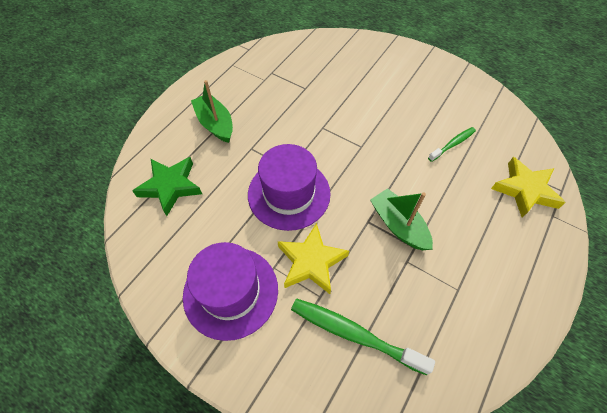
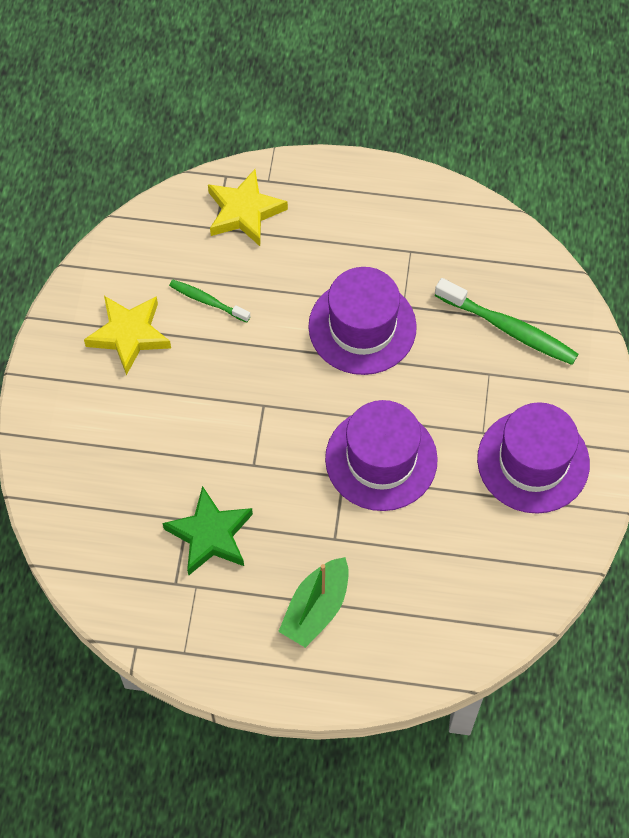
camera: 115 degrees left, 5 degrees up
(170, 186) = (444, 605): green star -> green star (210, 535)
(311, 262) = (455, 398): yellow star -> yellow star (129, 335)
(354, 334) = (509, 329): green toothbrush -> green toothbrush turned 60 degrees counterclockwise
(398, 225) = (362, 327): green boat -> purple hat

